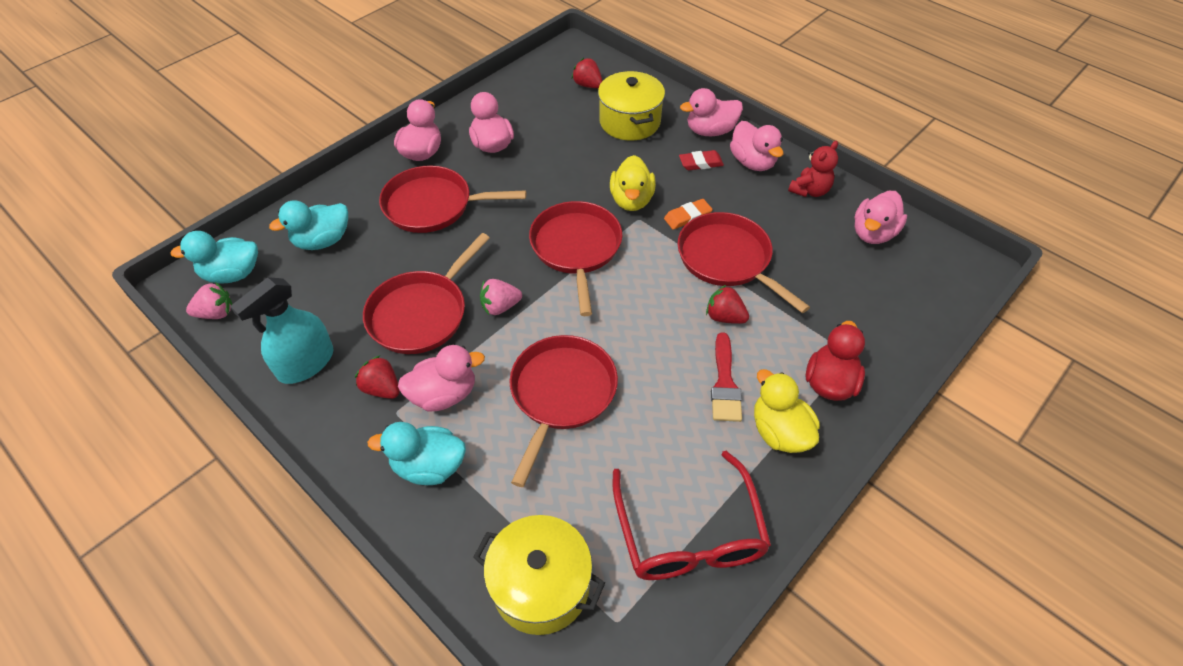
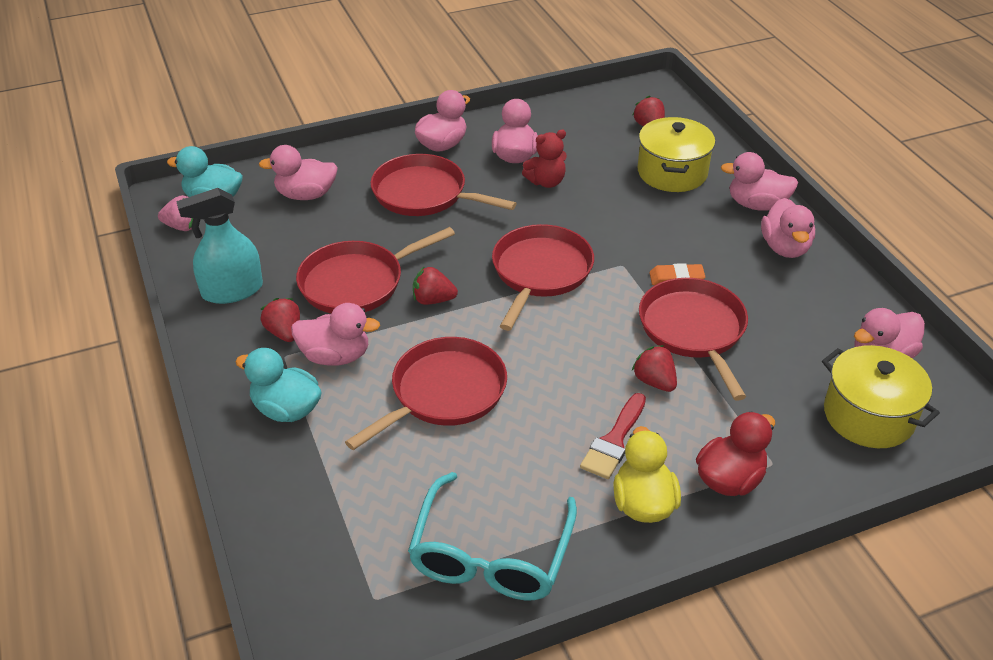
camera: 25 degrees right, 10 degrees down
(322, 241) = (306, 195): turquoise duck -> pink duck
(500, 307) = (433, 300): pink strawberry -> red strawberry
(541, 585) = (325, 542): yellow pot -> yellow pot (868, 416)
(631, 200) = (626, 246): yellow duck -> none
(689, 532) = (491, 554): red glasses -> turquoise glasses
(700, 163) = (725, 232): red eraser -> none
(810, 190) = (834, 293): red teddy bear -> red teddy bear (546, 182)

